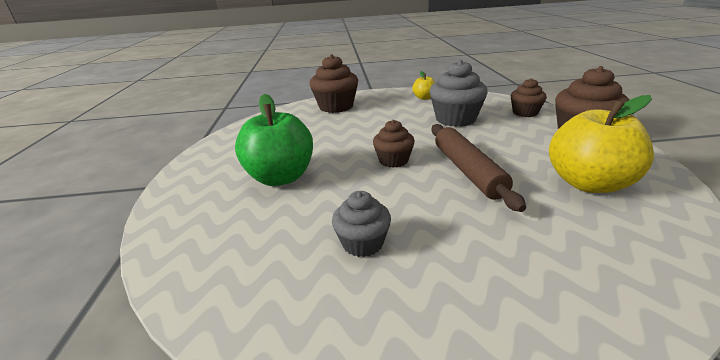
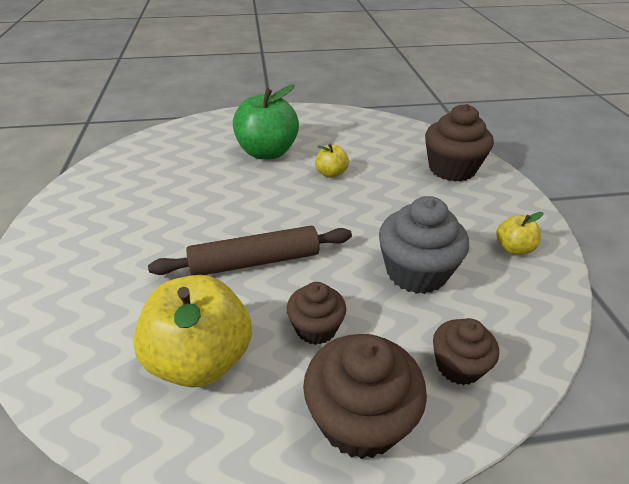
camera: 85 degrees right, 10 degrees up
(333, 145) = (331, 173): none -> yellow apple
(363, 243) = (161, 195): grey cupcake -> none
(393, 160) = (289, 211): brown cupcake -> brown cupcake (316, 328)

